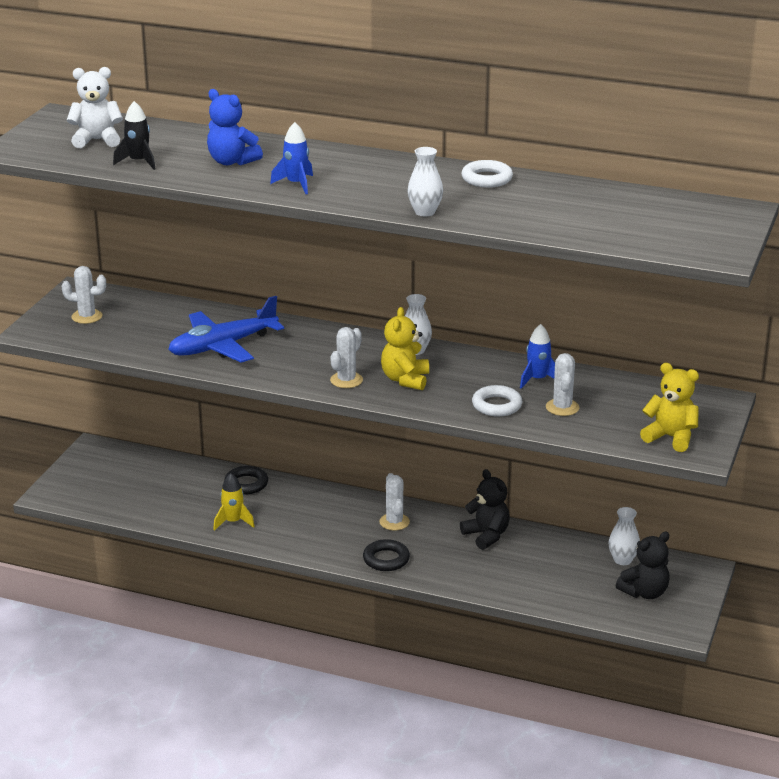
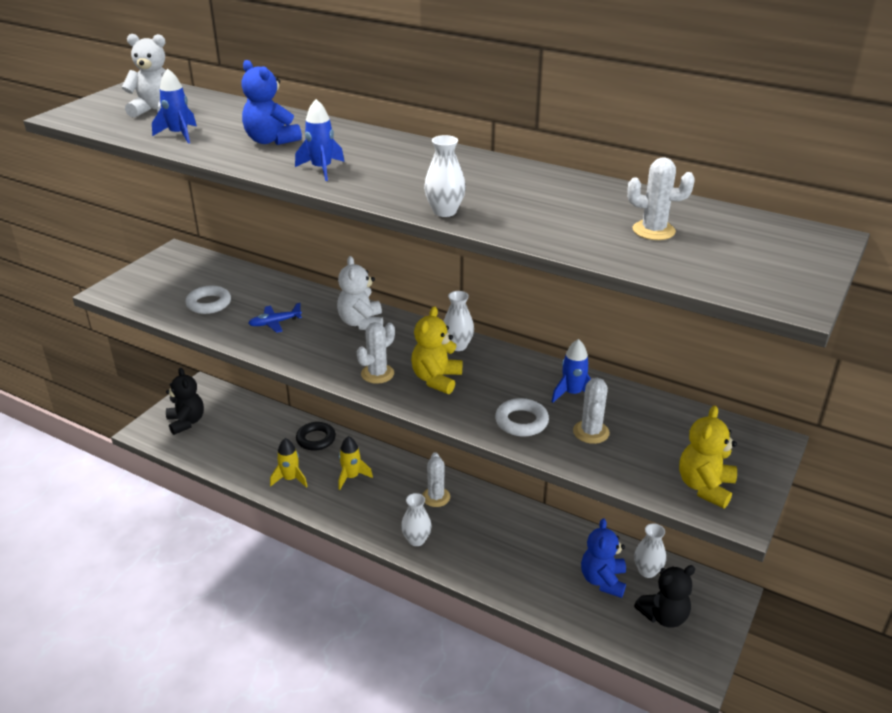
camera: 10 degrees right, 5 degrees up
(87, 316) = (168, 280): white cactus -> white cactus (653, 230)
(138, 162) = (179, 135): black rocket -> blue rocket
(222, 346) = (274, 323): blue plane -> blue plane, size x0.46
(298, 514) = (351, 477): none -> yellow rocket
(311, 339) = (361, 323): none -> white teddy bear
(386, 559) = (416, 540): black ring -> white vase
(486, 535) = (518, 524): black teddy bear -> black teddy bear (186, 422)
(487, 179) = (529, 178): white ring -> white ring (209, 303)
(581, 572) = (603, 580): none -> blue teddy bear
(670, 437) = (705, 487): yellow teddy bear -> yellow teddy bear turned 105 degrees counterclockwise

